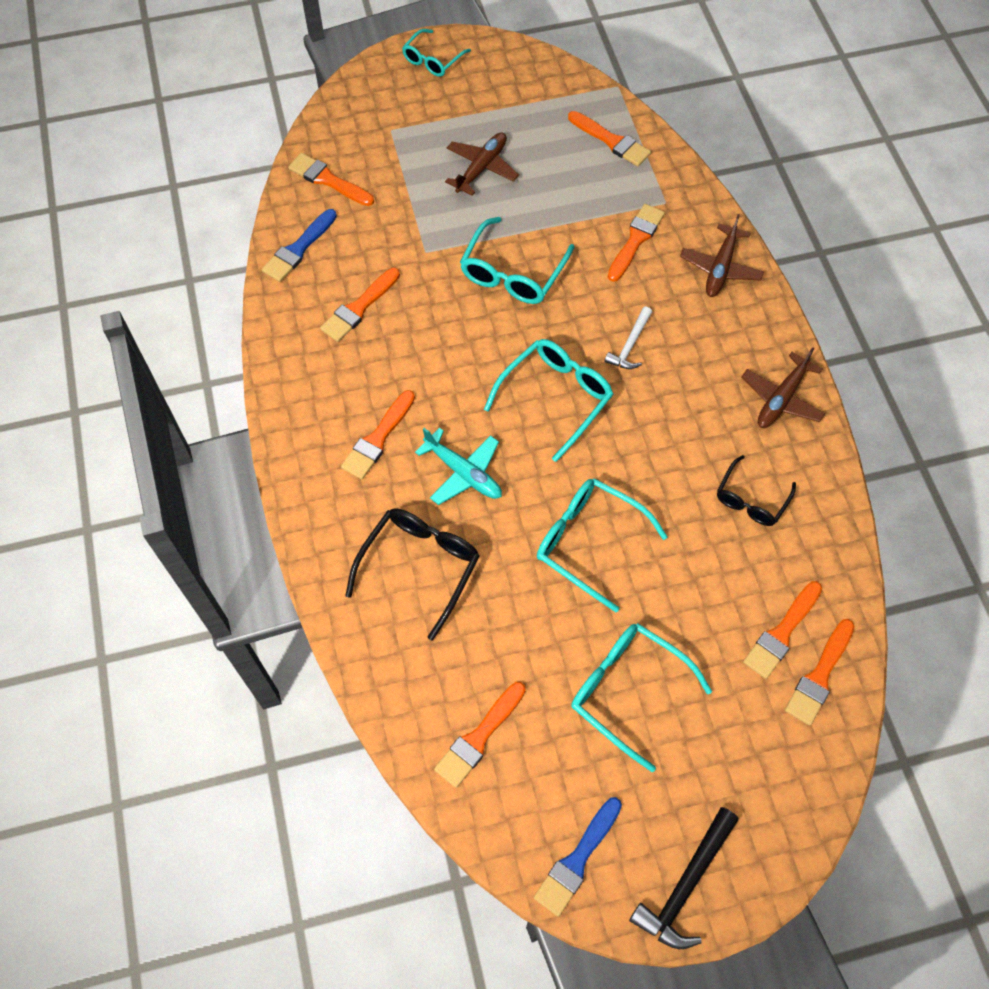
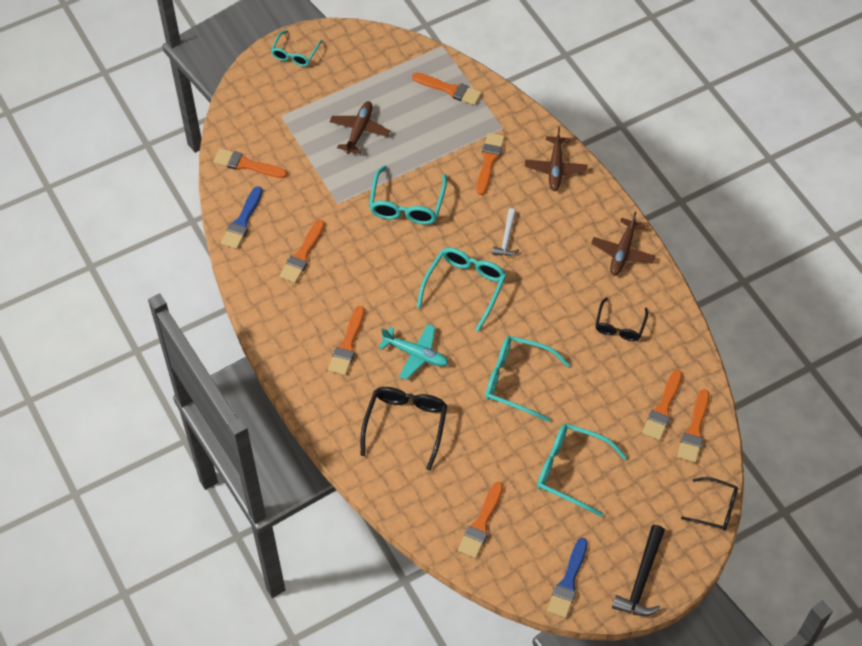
camera: 15 degrees left, 5 degrees down
(821, 802) = (714, 508): none -> black glasses

